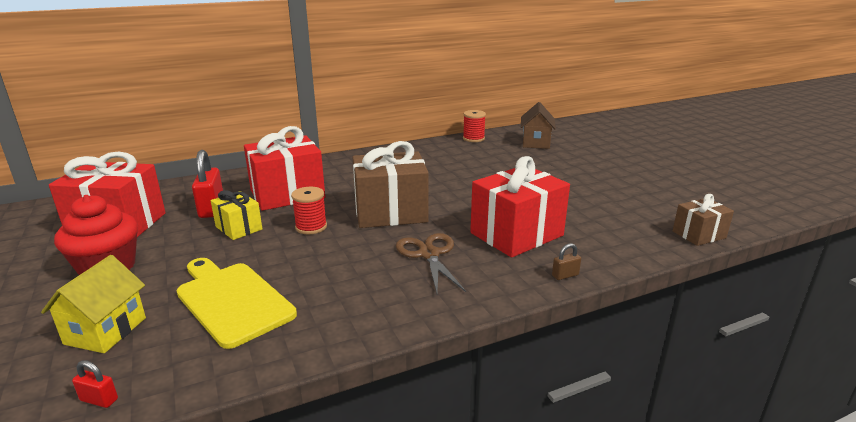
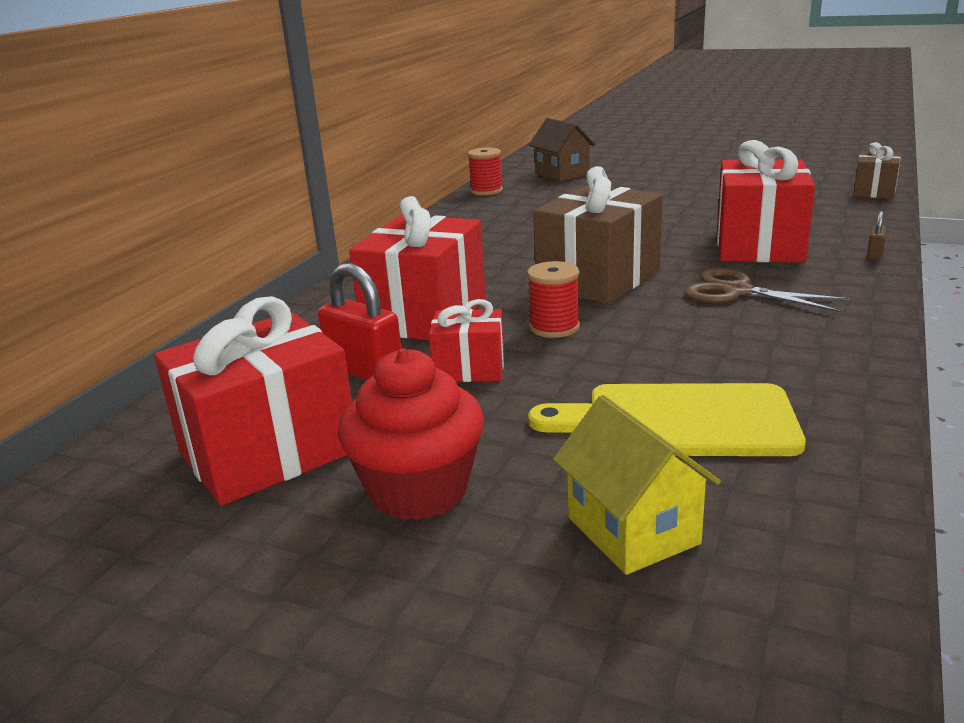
camera: 40 degrees left, 0 degrees up
(99, 400) = (828, 571): red padlock -> none
(239, 228) = (469, 368): yellow gift -> red gift

